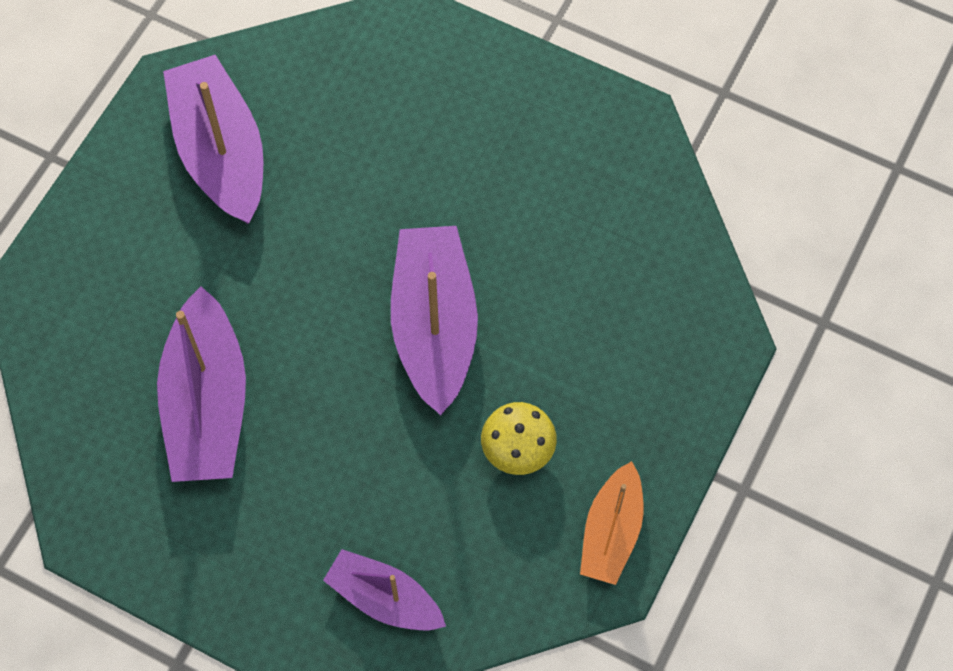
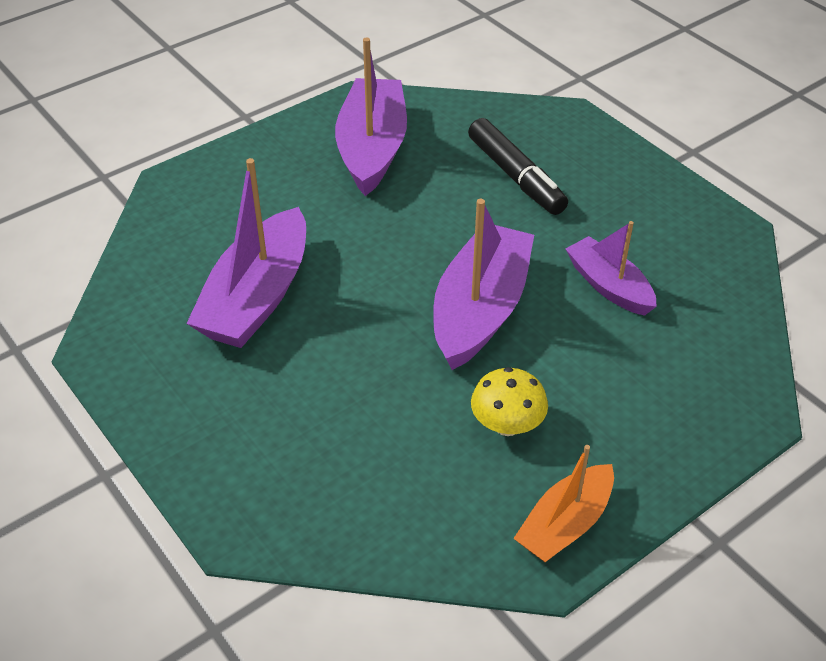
camera: 25 degrees right, 20 degrees down
(384, 598) = (318, 494): purple boat -> purple boat (609, 286)
(392, 132) = (516, 176): none -> black marker

